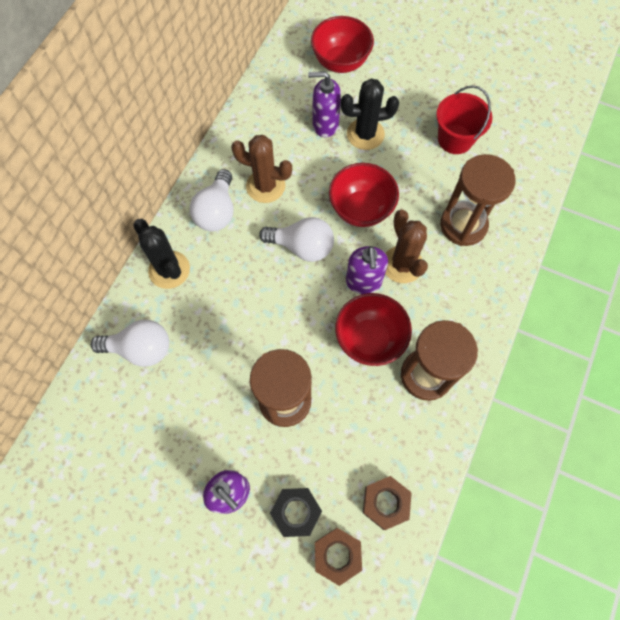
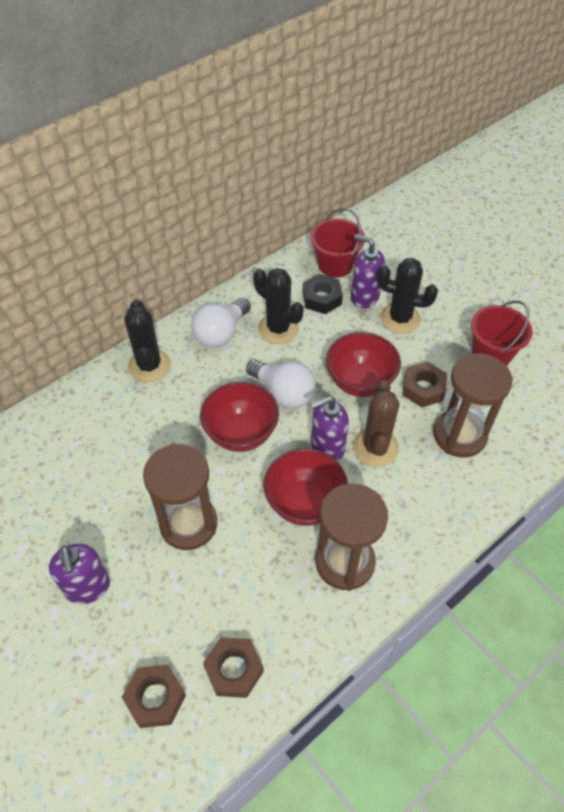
camera: 25 degrees right, 15 degrees down
(140, 349) = (84, 421): white light bulb -> none
(265, 186) = (278, 329): brown cactus -> black cactus
(283, 101) = (335, 265): none -> red bucket
(296, 512) = (139, 634): black nut -> black nut (322, 298)
(340, 62) = (408, 250): red bowl -> red bowl (241, 433)
(363, 282) = (327, 448): purple soap dispenser -> purple soap dispenser turned 45 degrees clockwise
(415, 194) = (423, 388): none -> brown nut

